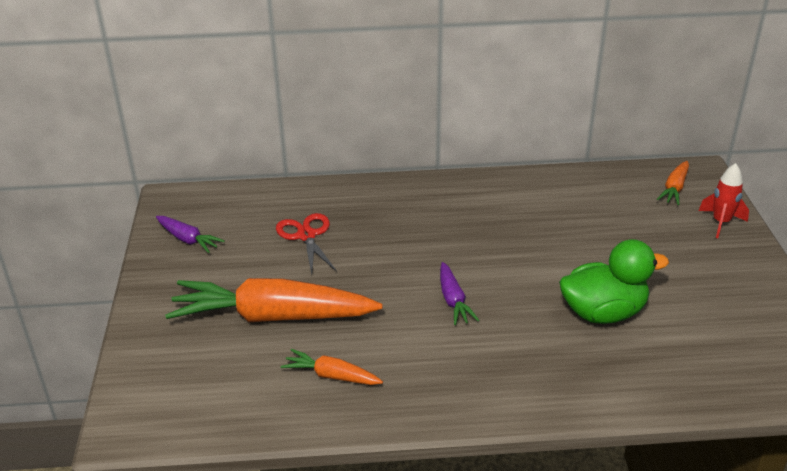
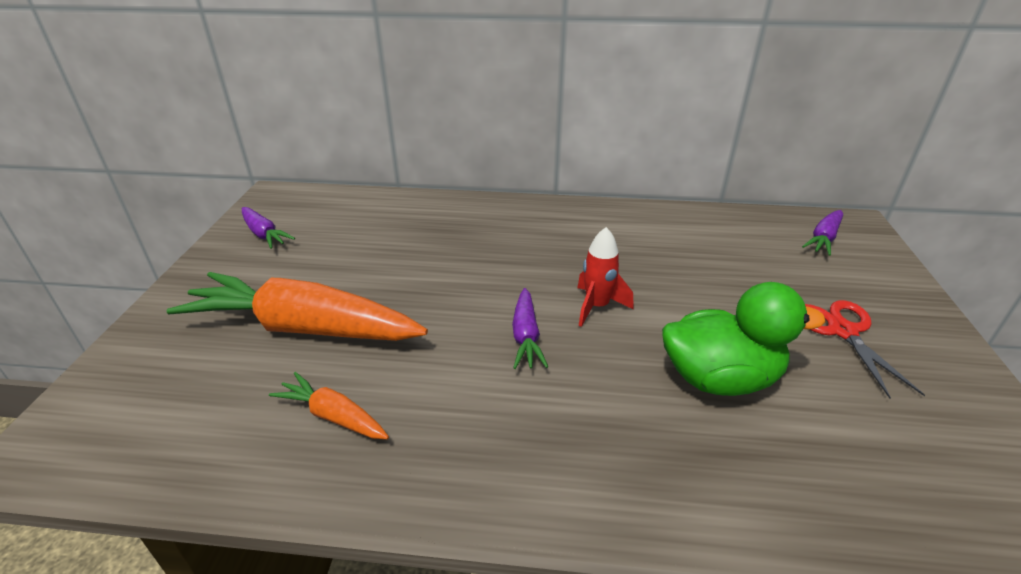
camera: 10 degrees right, 0 degrees up
(306, 235) = (388, 243): red scissors -> red scissors (842, 331)
(674, 188) = (823, 238): orange carrot -> purple carrot
(721, 223) = (884, 282): red rocket -> red rocket (597, 306)

